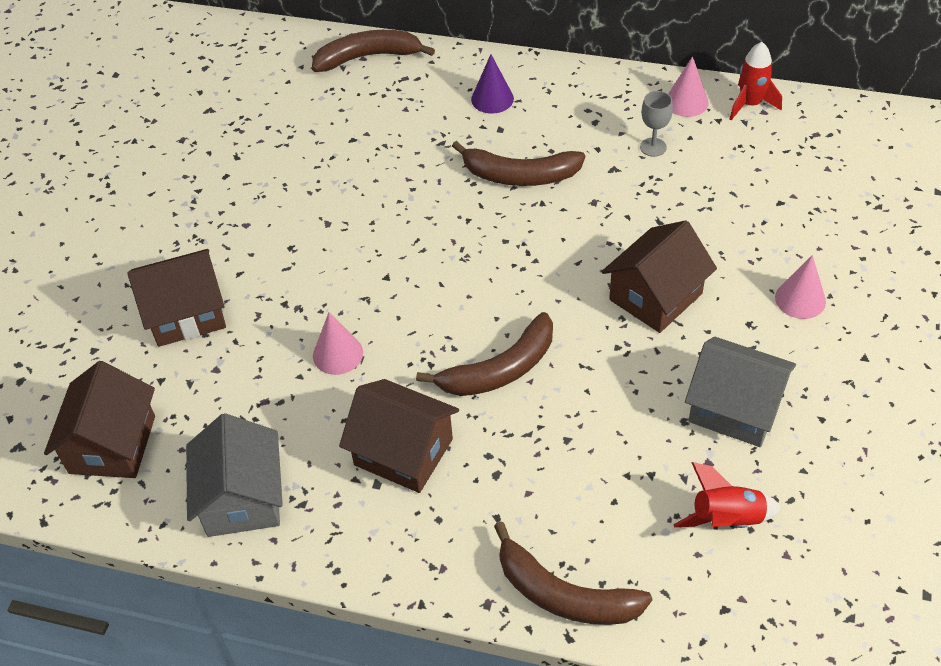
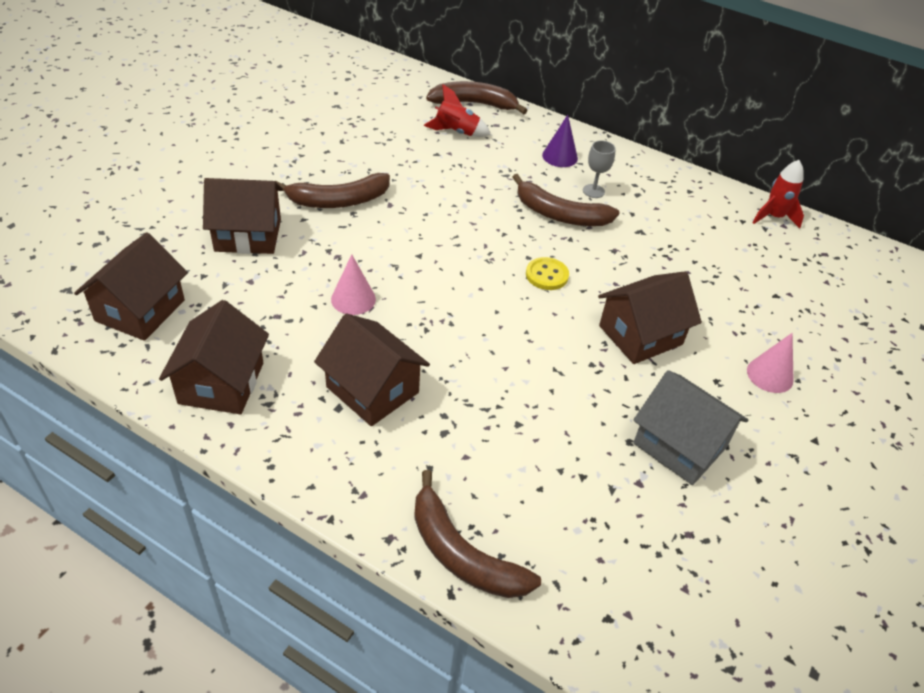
camera: 10 degrees right, 5 degrees down
(242, 498) = (221, 383): grey house -> brown house
(500, 369) = (483, 351): brown banana -> brown banana (339, 201)
(533, 256) = (547, 275): none -> yellow button
(653, 147) = (679, 225): grey goblet -> grey goblet (593, 191)
(686, 102) = (719, 201): pink cone -> none
(726, 519) = (638, 537): red rocket -> red rocket (456, 132)

